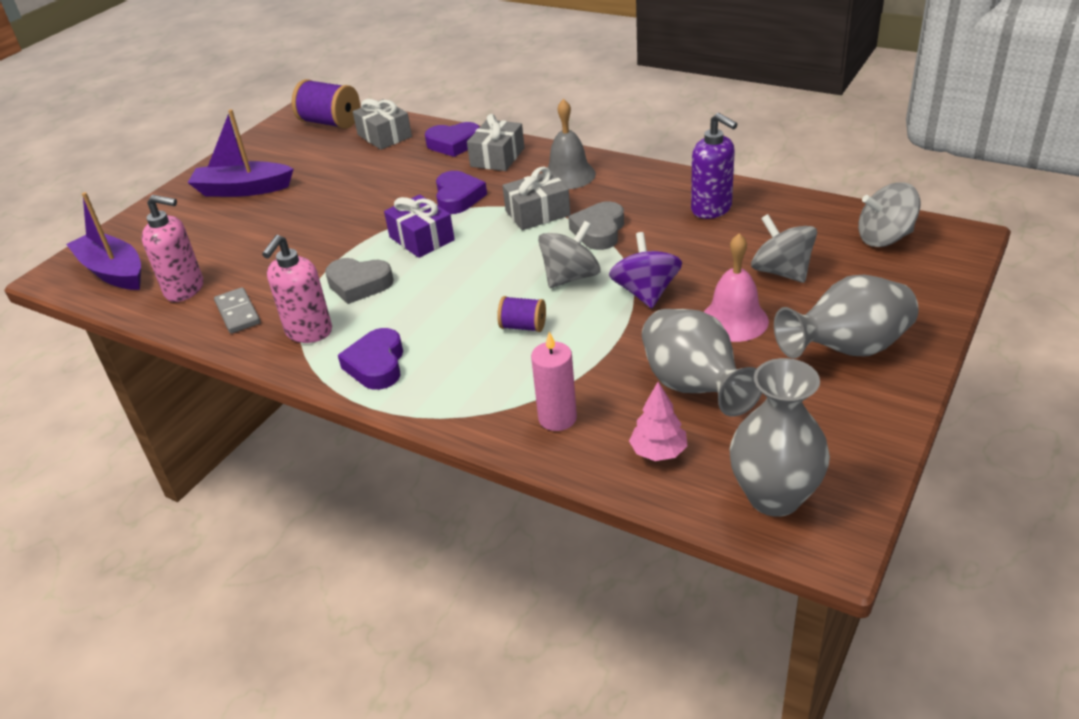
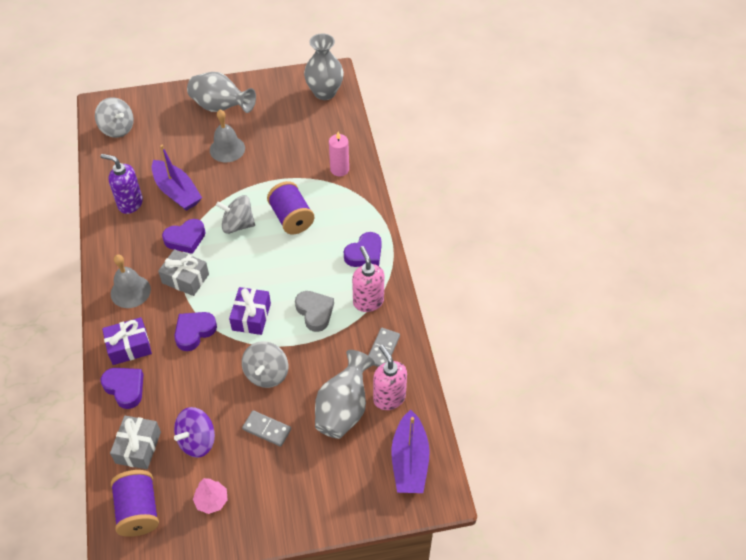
camera: 135 degrees left, 15 degrees up
(243, 189) = (271, 478): purple boat -> purple boat (177, 192)
(287, 203) = (267, 429): none -> grey domino
(308, 332) = (368, 301): pink soap dispenser -> pink soap dispenser turned 90 degrees counterclockwise
(497, 157) = (129, 347): grey gift -> purple gift
(523, 326) = (291, 218): purple spool -> purple spool, size x1.78
(599, 231) = (185, 239): grey heart -> purple heart
(646, 293) = (229, 189): purple spinning top -> purple spinning top (197, 441)
(658, 452) = (330, 131): pink tree -> pink tree (212, 500)
(694, 388) = (284, 139): grey vase -> grey vase (343, 409)
(712, 209) = (130, 203): purple soap dispenser -> purple soap dispenser turned 75 degrees counterclockwise
(734, 320) = (227, 149): pink bell -> grey bell
(781, 272) = (174, 151): grey spinning top -> grey spinning top (266, 374)

